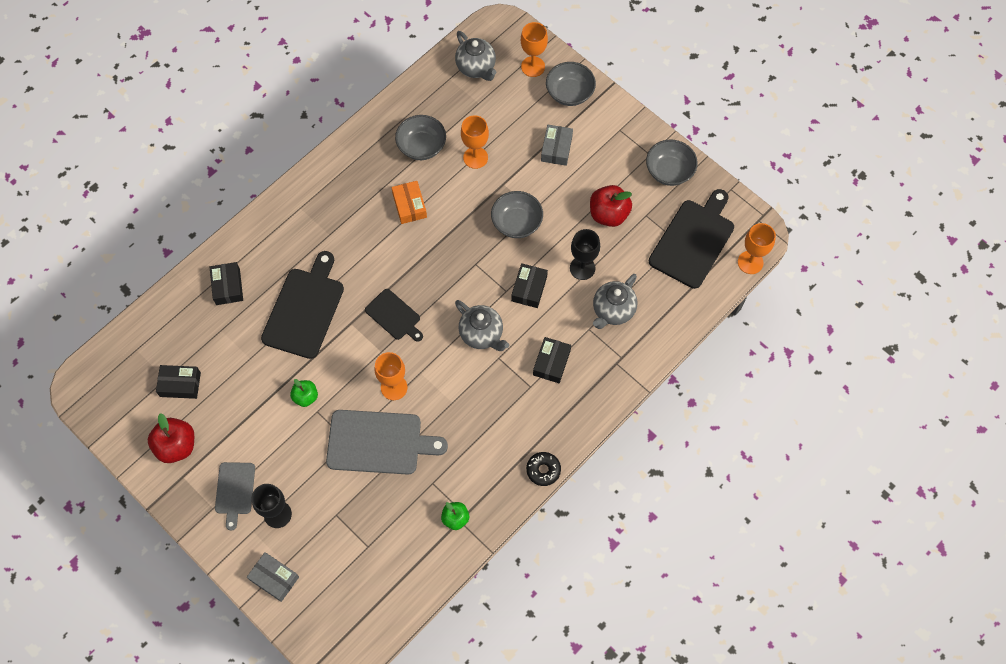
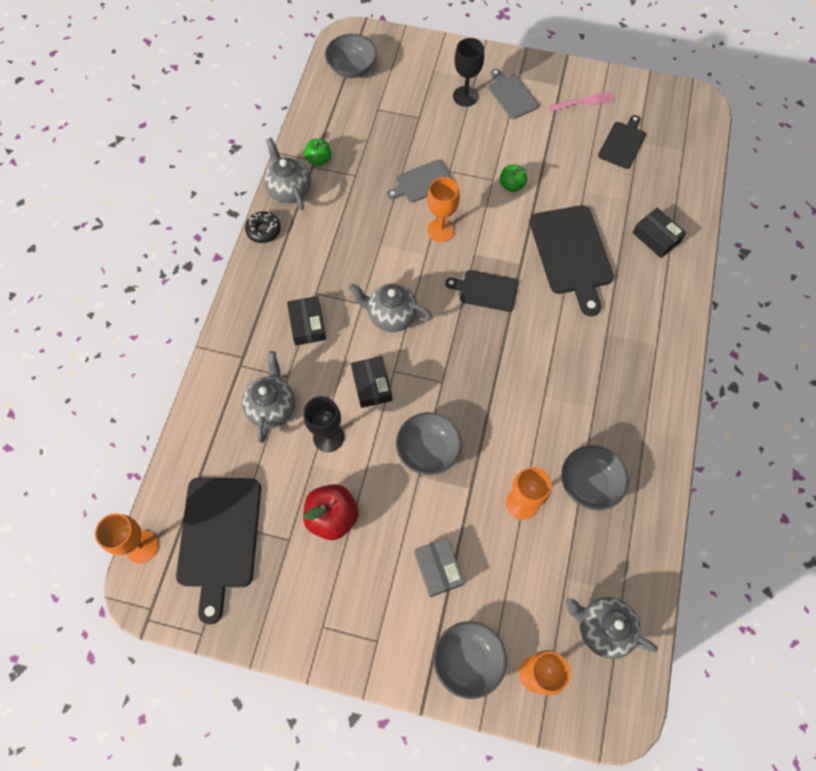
camera: 150 degrees right, 0 degrees up
(176, 446) = (584, 102): red apple -> pink fork
(180, 384) = (622, 143): black box -> black cutting board
(274, 578) = (434, 58): grey box -> none
(379, 442) = (422, 182): grey cutting board -> grey cutting board, size x0.57
(409, 206) = (551, 407): orange box -> none
(500, 499) = (289, 191): none -> grey teapot
(669, 171) = (288, 616): grey bowl -> grey bowl (352, 68)

